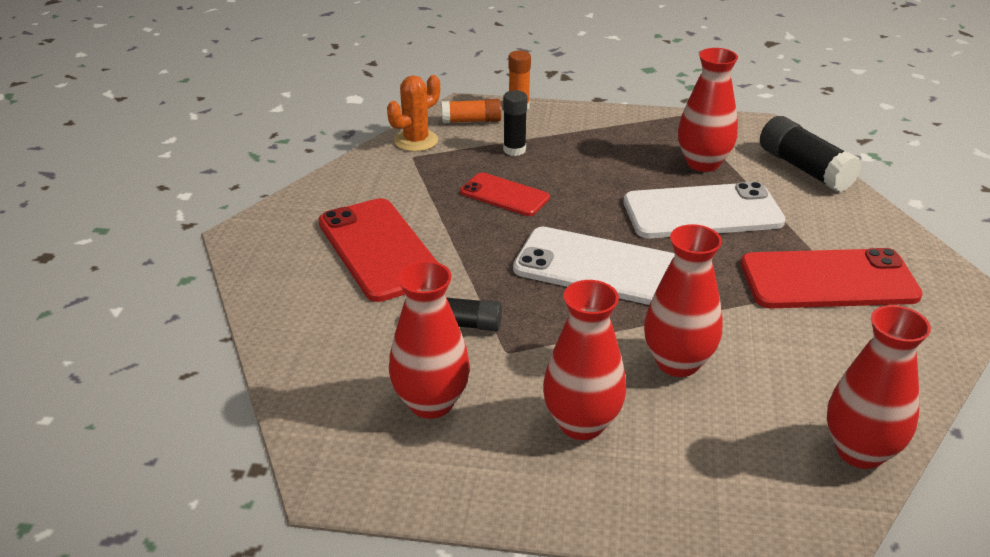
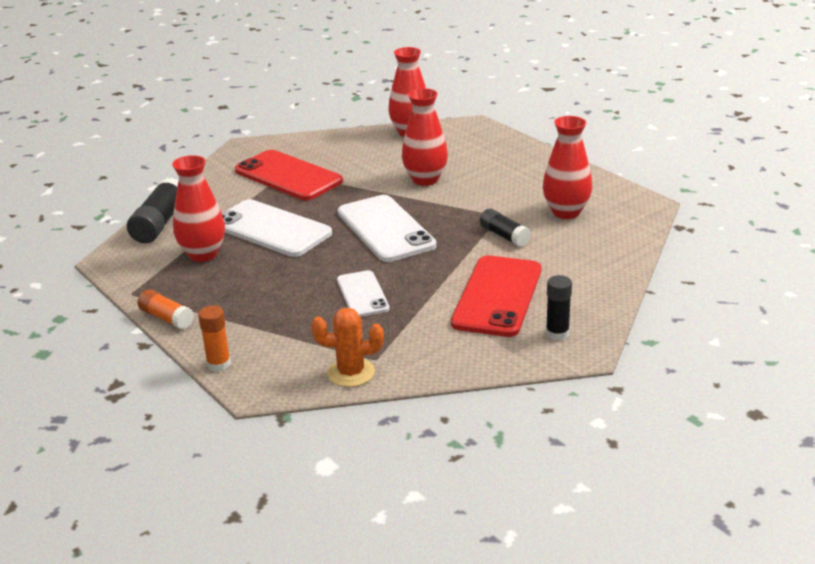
camera: 135 degrees left, 5 degrees down
(471, 121) = (278, 370): orange glue stick -> orange glue stick (167, 318)
(504, 195) = (362, 294): red phone -> white phone
(514, 150) = (295, 325): black glue stick -> black glue stick (557, 333)
(581, 424) = (506, 179): red vase -> none

